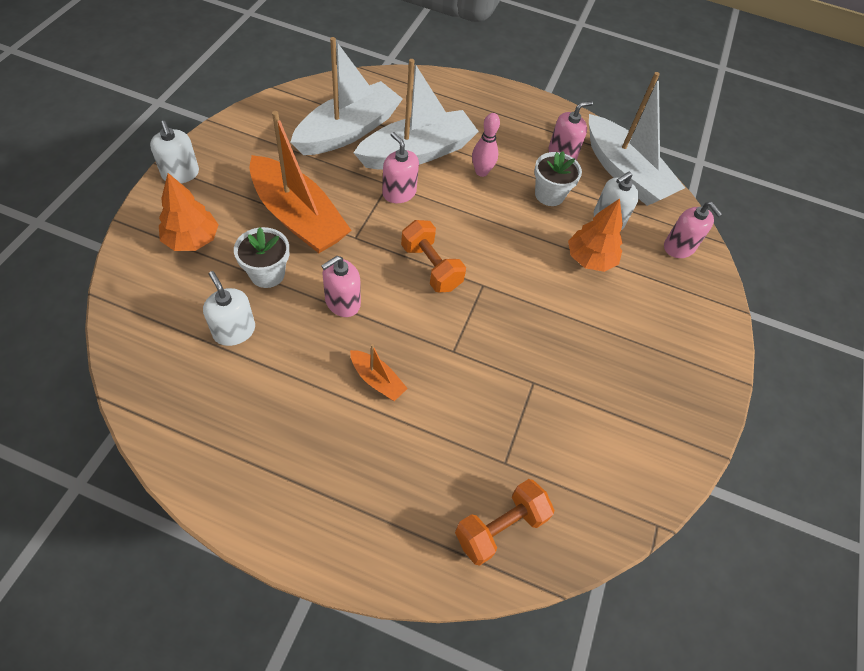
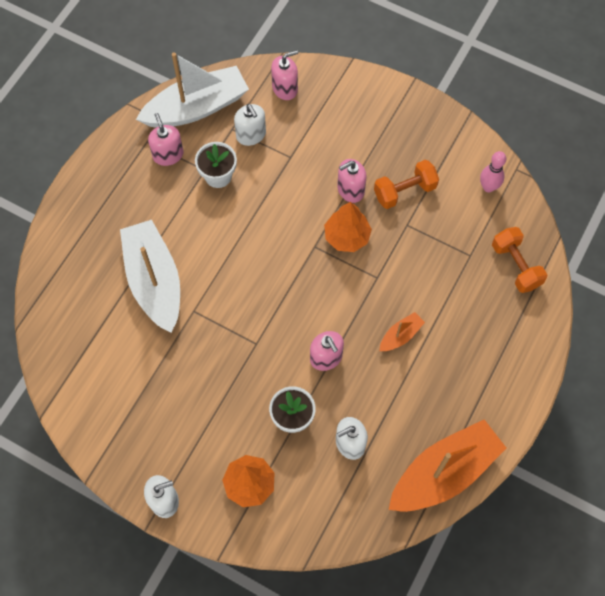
camera: 75 degrees left, 10 degrees up
(298, 217) = (229, 391): orange boat -> orange boat (444, 472)
(348, 131) = (117, 342): white boat -> none
(399, 193) = (205, 302): pink soap dispenser -> pink soap dispenser (350, 190)
(431, 267) = (293, 284): orange dumbbell -> orange dumbbell (404, 191)
(481, 172) = (185, 228): pink bowling pin -> pink bowling pin (488, 187)
(590, 259) = (293, 159): orange tree -> orange tree (347, 236)

